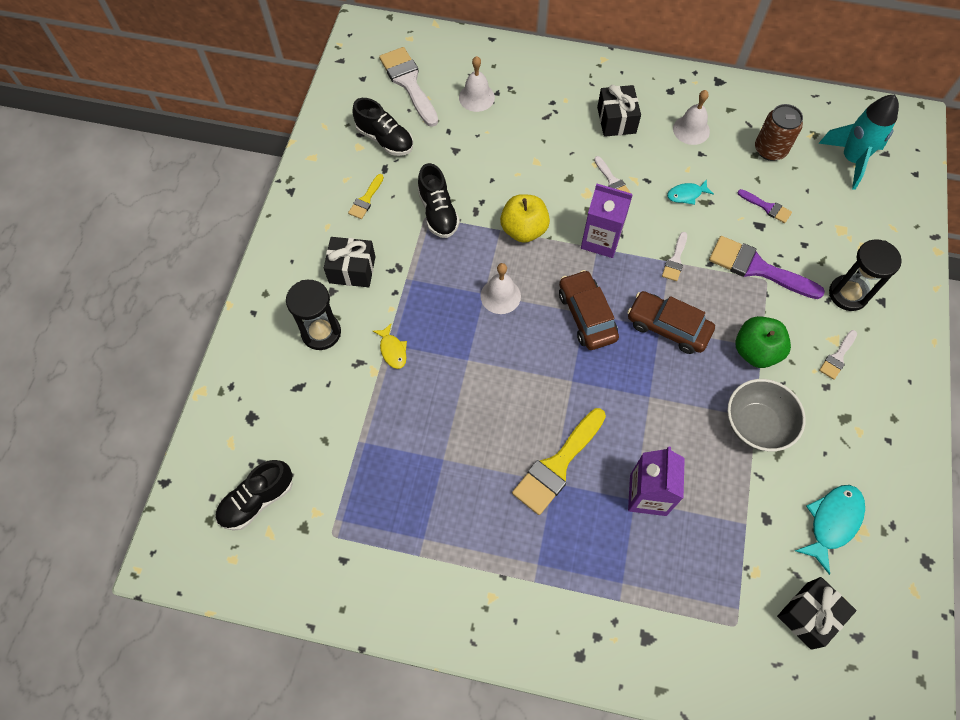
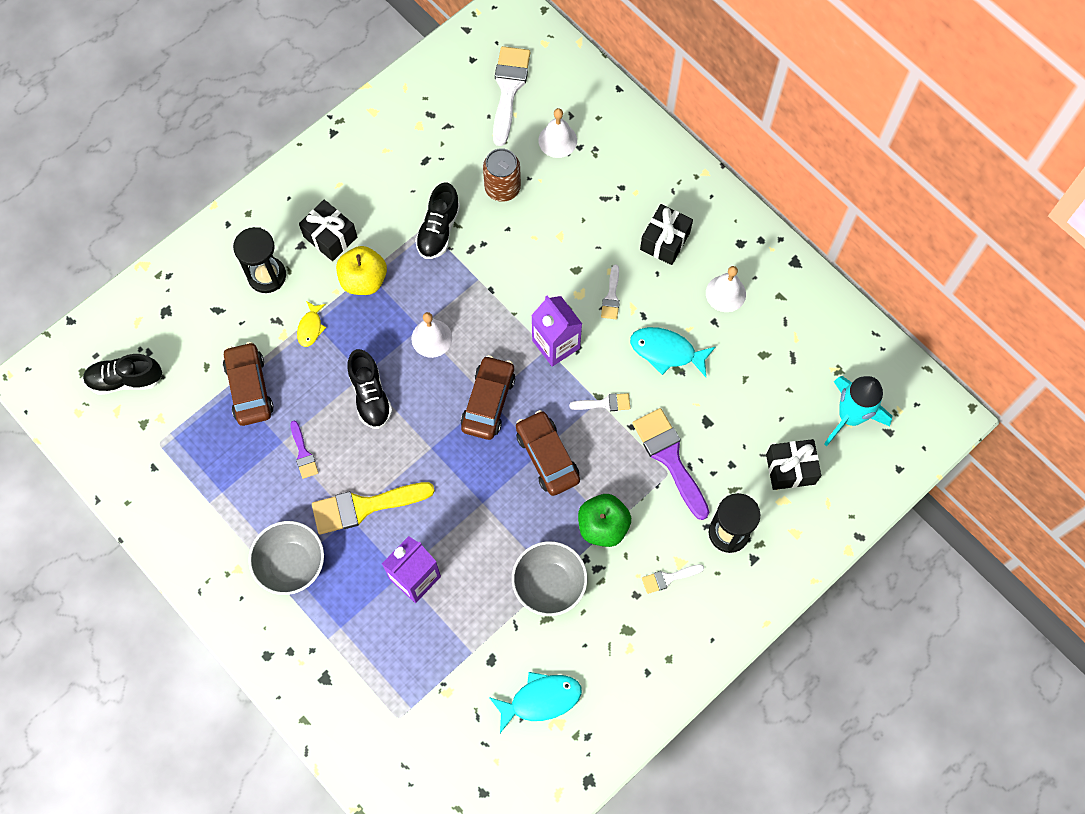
camera: 35 degrees right, 5 degrees up
(366, 199) = (388, 180): yellow brush -> none
(378, 433) = (249, 388): none -> brown car
(385, 139) = (446, 133): black shoe -> black shoe (370, 396)
(524, 230) = (498, 292): yellow apple -> yellow apple (364, 280)
(535, 558) = (291, 564): none -> grey bowl
(675, 260) = (604, 403): white brush -> white brush turned 150 degrees counterclockwise
(686, 195) = (666, 351): turquoise fish -> turquoise fish, size x1.70
(767, 207) = (729, 410): purple brush -> purple brush (303, 453)
(770, 149) = (782, 358): brown can -> brown can (502, 188)
(809, 615) = (459, 751): black gift -> black gift (790, 469)

